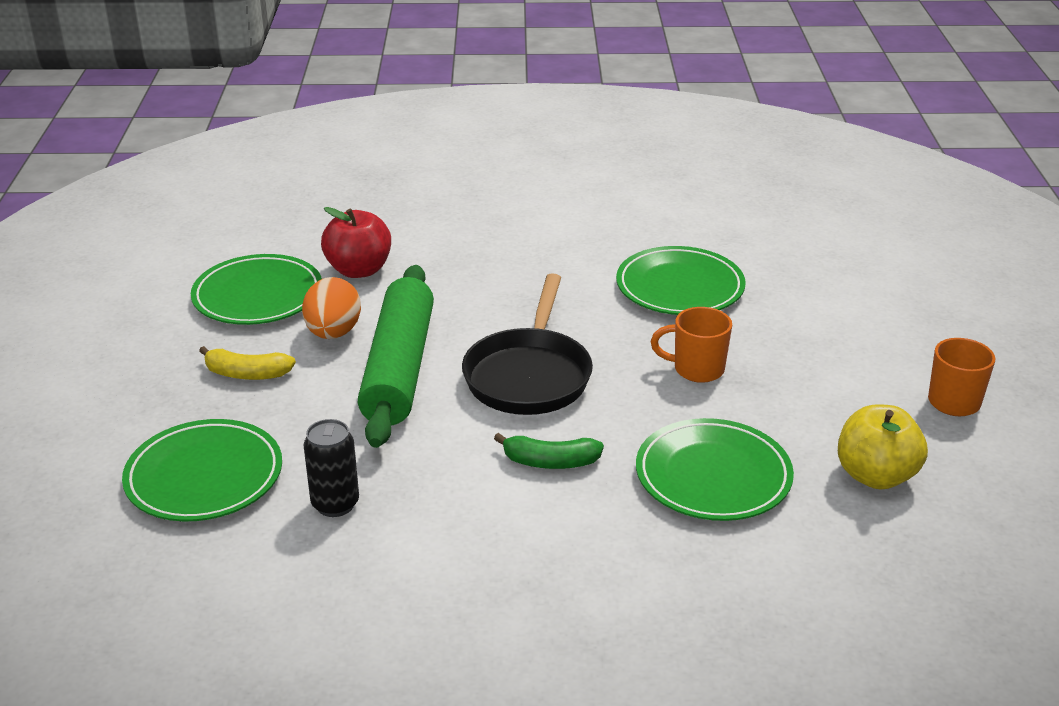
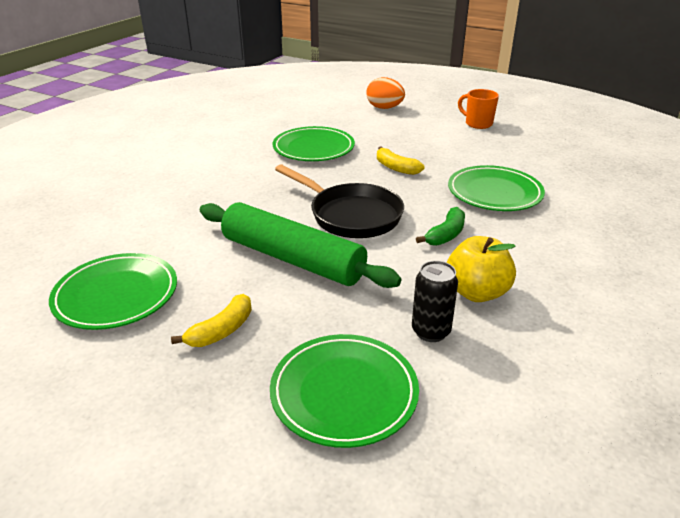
camera: 60 degrees left, 0 degrees up
(333, 333) = (215, 273): orange egg -> orange egg (384, 108)
(359, 270) = (148, 240): red apple -> none
(696, 369) = (396, 168): orange mug -> yellow banana
(875, 476) = (522, 156): yellow apple -> yellow apple (476, 292)

